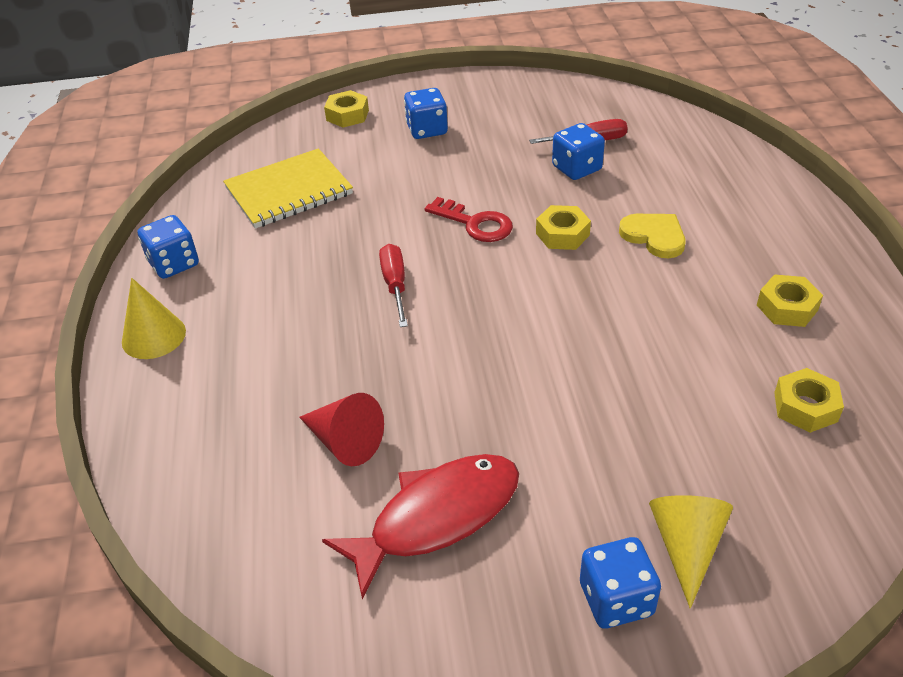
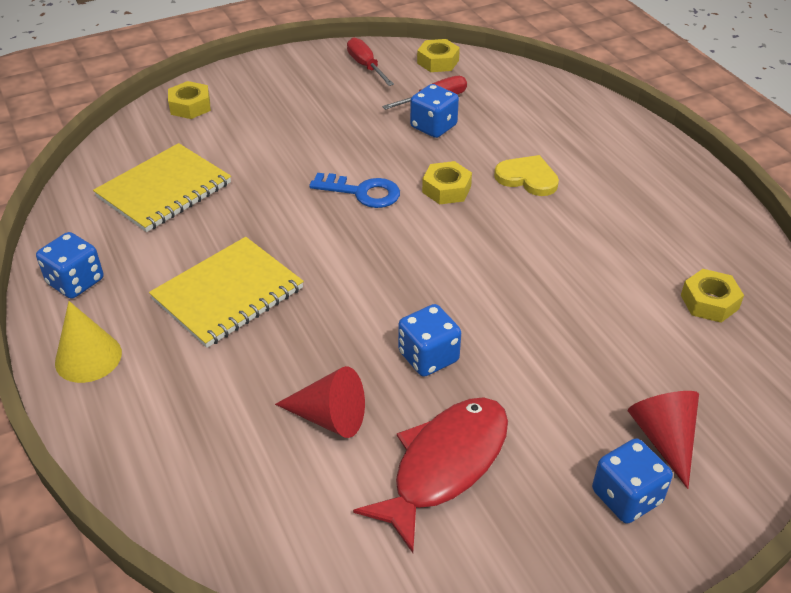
camera: 20 degrees left, 0 degrees up
(303, 301) = (228, 294): none -> yellow notebook
(395, 285) = (312, 263): red screwdriver -> red screwdriver (366, 66)
(427, 130) = (276, 110): blue dice -> blue dice (428, 357)
(475, 223) = (362, 192): red key -> blue key
(686, 546) = (664, 439): yellow cone -> red cone
(787, 307) = (661, 221): yellow nut -> yellow nut (438, 62)

